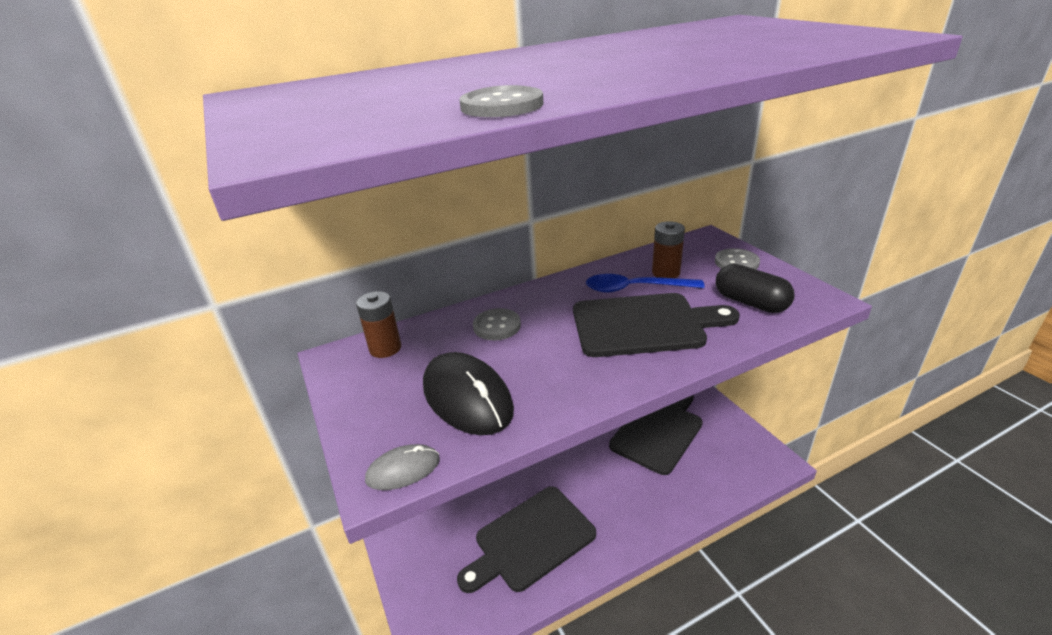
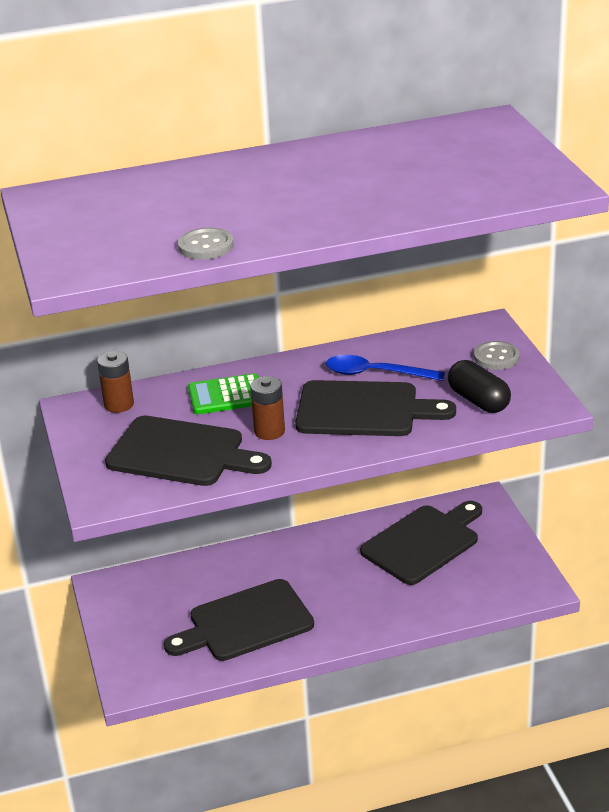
camera: 10 degrees right, 0 degrees up
(403, 470) = (119, 498): grey mouse -> none
(467, 397) = (181, 453): black mouse -> black cutting board
(497, 326) = (226, 395): grey button -> green calculator
(665, 273) = (416, 360): brown battery -> brown battery (269, 431)

